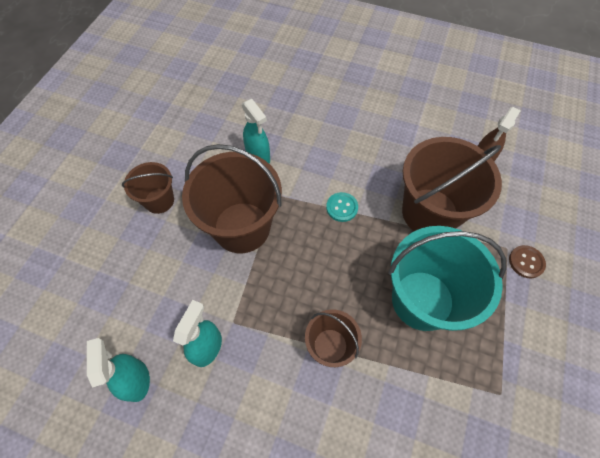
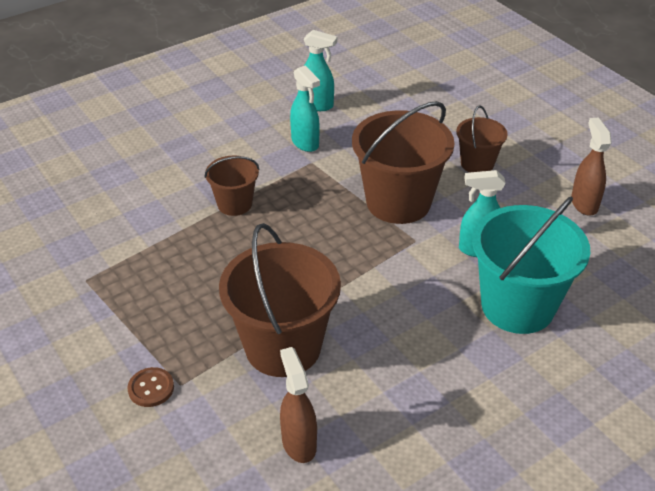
camera: 125 degrees right, 20 degrees down
(169, 123) = (584, 204): none -> brown spray bottle
(342, 207) = (356, 280): turquoise button -> none
(422, 300) = (206, 281): turquoise bucket -> turquoise bucket (517, 306)

